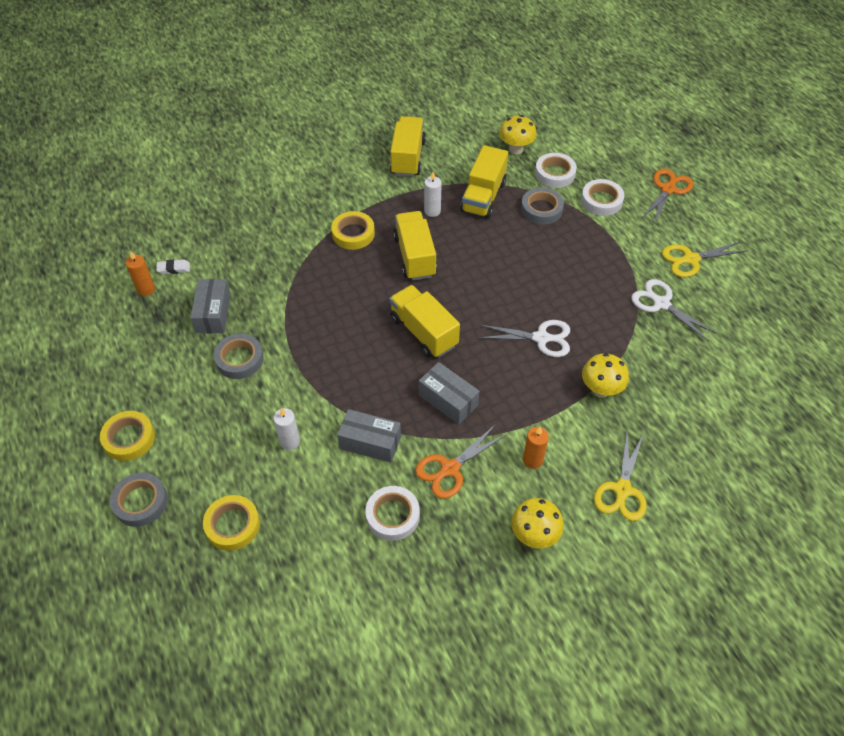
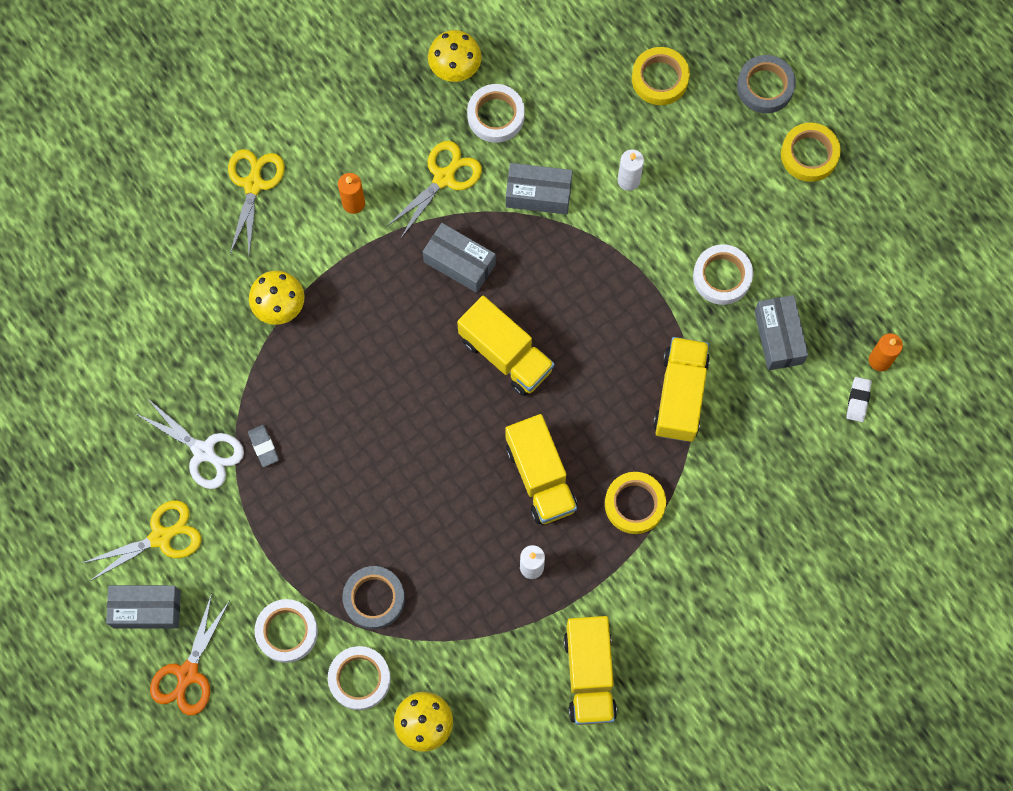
camera: 170 degrees right, 20 degrees up
(174, 268) = (858, 400): white eraser -> white eraser turned 60 degrees counterclockwise
(239, 359) = (722, 276): grey tape -> white tape
(449, 469) = (444, 177): orange scissors -> yellow scissors
(483, 197) = (462, 609): yellow truck -> yellow truck (680, 395)
(534, 535) = (345, 119): yellow mushroom -> yellow mushroom (455, 69)
(542, 338) = (356, 370): white scissors -> none
(616, 300) = (263, 446): none -> grey eraser
(698, 223) = (146, 609): none -> grey box

